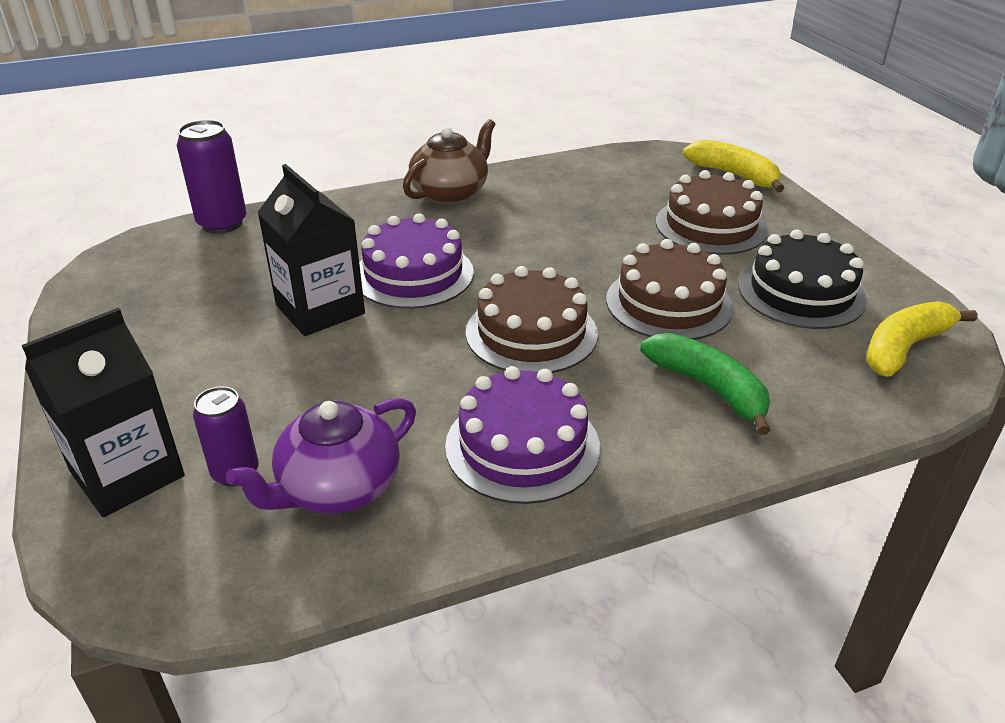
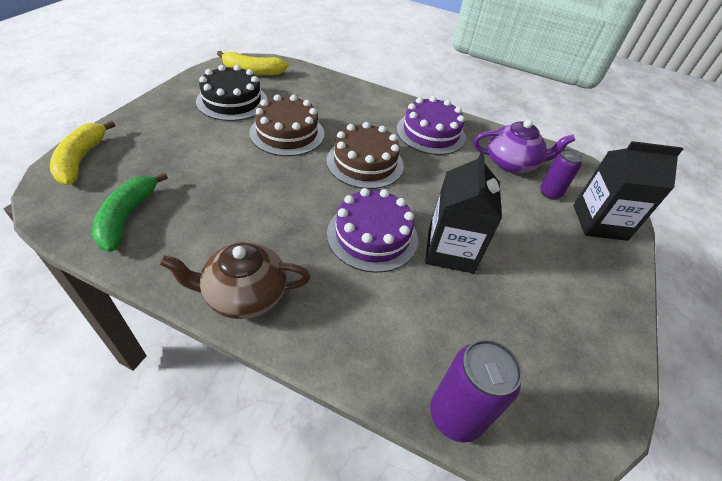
camera: 140 degrees left, 10 degrees up
(708, 388) = (339, 105): green banana -> green banana (127, 217)
(711, 226) = (180, 146): brown cake -> none

